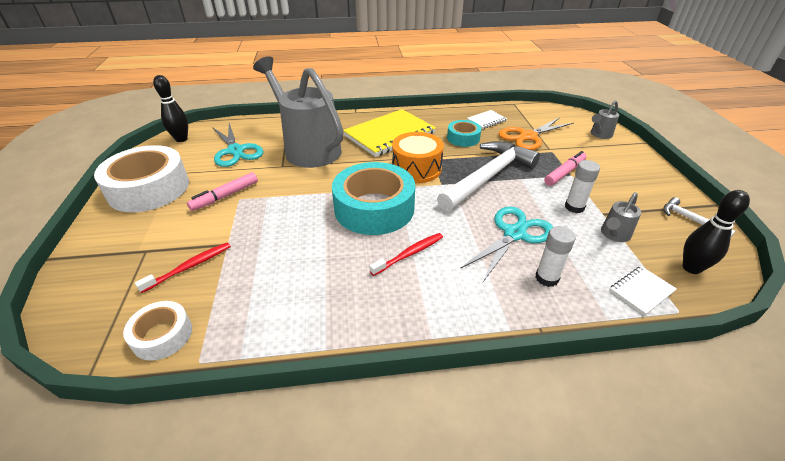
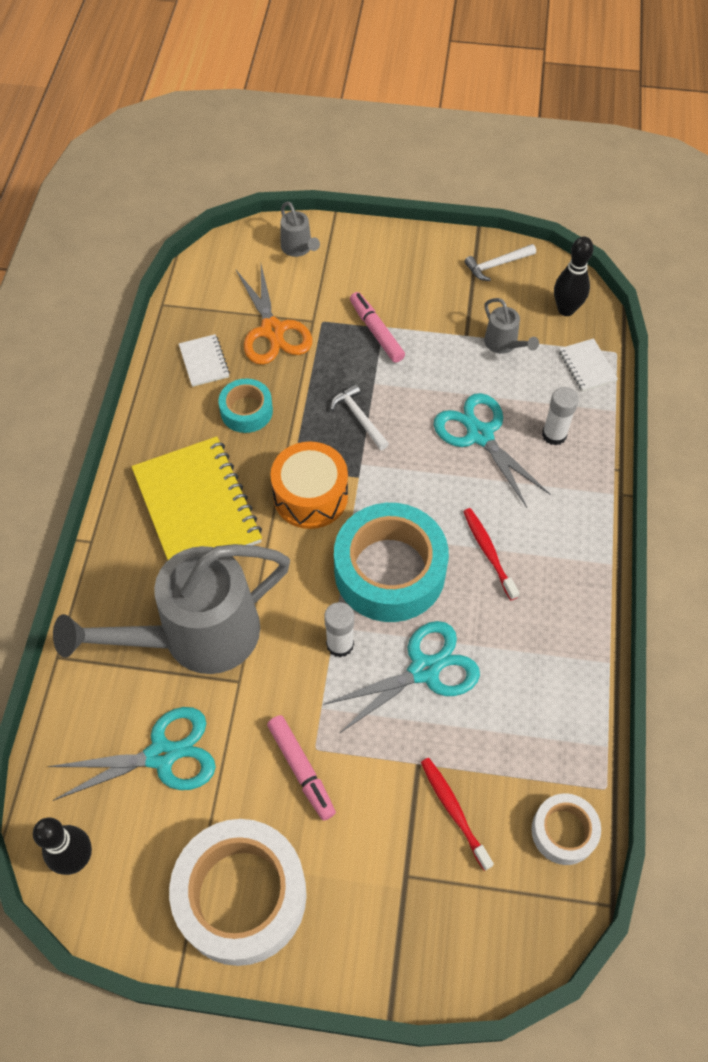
camera: 75 degrees left, 20 degrees up
(300, 236) = (424, 670): none -> turquoise scissors
(488, 177) = (359, 417): white hammer -> white hammer, size x0.44
(574, 207) = (447, 356): white glue stick -> white glue stick (340, 644)

